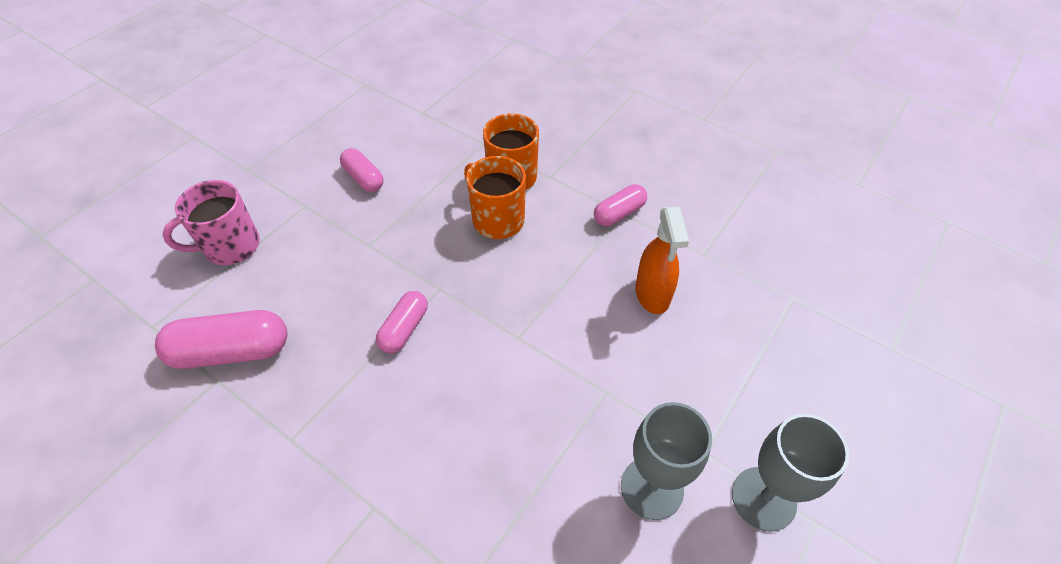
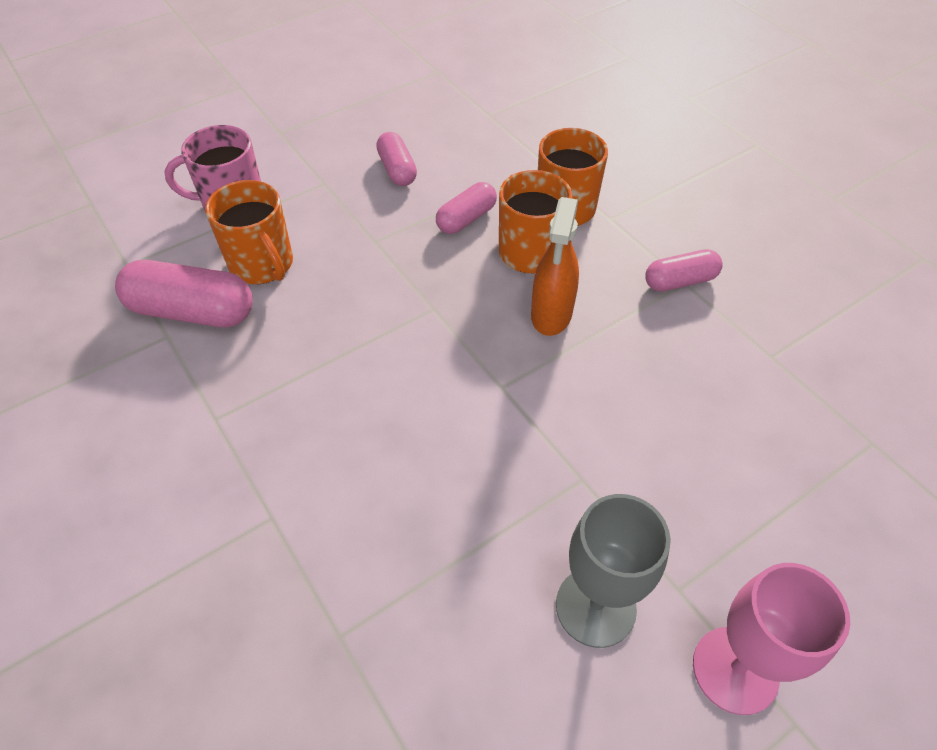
camera: 20 degrees right, 0 degrees up
(279, 292) = (262, 265): none -> orange mug
(404, 329) = (378, 340): pink capsule -> pink capsule (466, 219)
(652, 294) = (685, 385): orange spray bottle -> orange spray bottle (551, 314)
(763, 498) = (735, 670): grey goblet -> pink goblet

